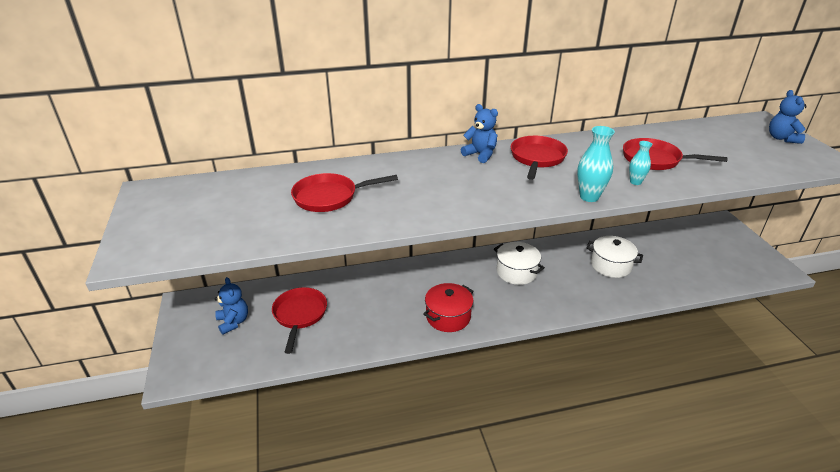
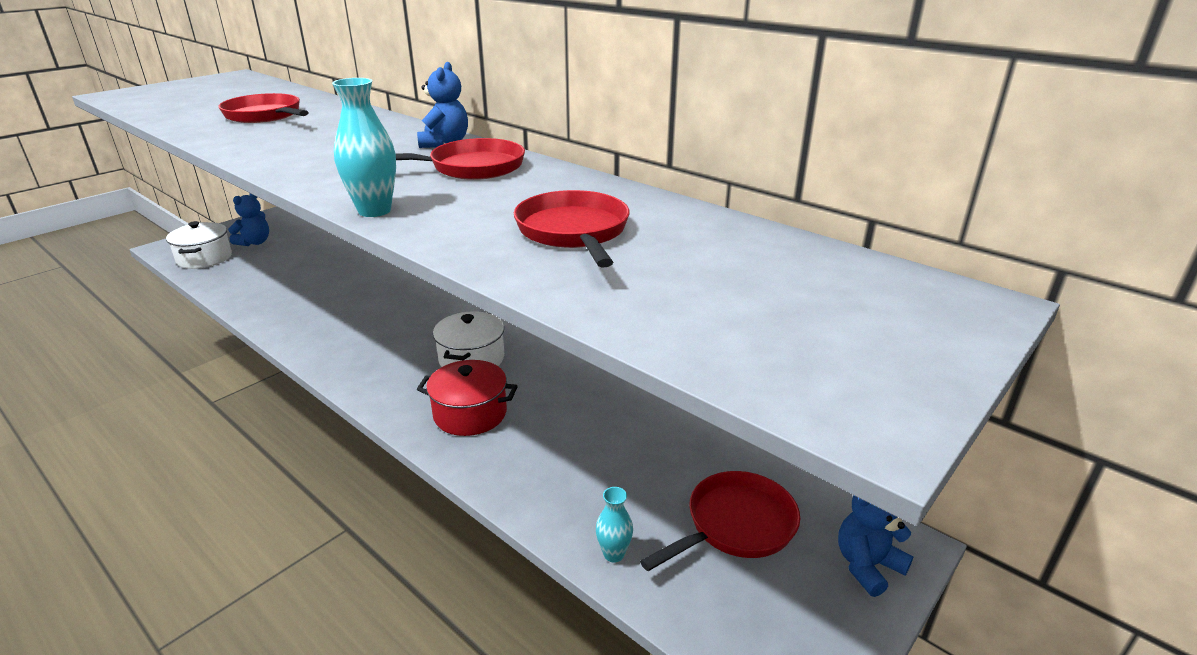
camera: 55 degrees right, 5 degrees down
(300, 315) = (284, 265): red pan -> red pan (735, 525)
(448, 317) = (334, 340): red pot -> red pot (470, 414)
(610, 265) = (571, 435): white pot -> white pot (204, 258)
(635, 182) = (462, 230): turquoise vase -> turquoise vase (614, 554)
(782, 138) = (905, 337): blue teddy bear -> blue teddy bear (867, 565)

